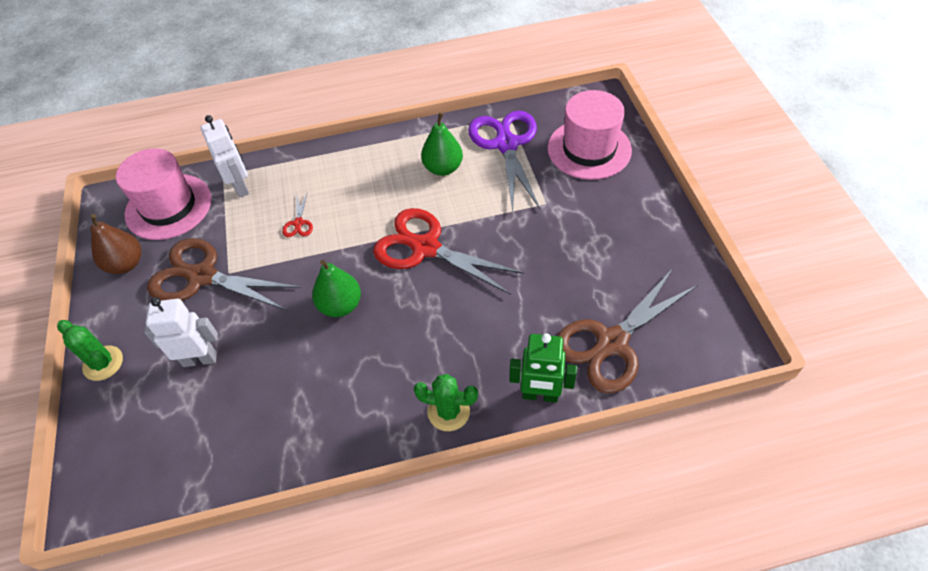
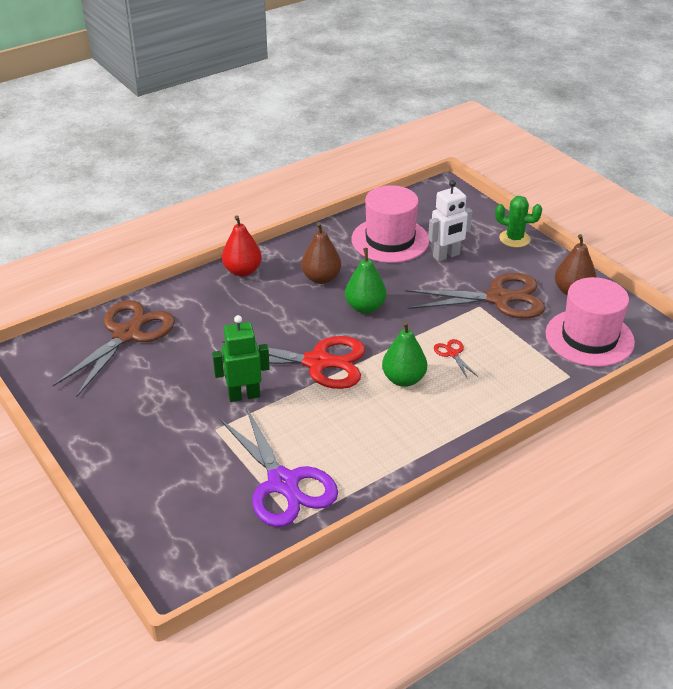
camera: 155 degrees right, 15 degrees down
(240, 187) = (539, 370): white robot -> none
(362, 367) = (321, 278): none -> brown pear
(443, 168) = (342, 438): green pear -> green pear (403, 379)
(448, 411) = (242, 271): green cactus -> red pear
(540, 395) = (177, 293): green robot -> green robot (244, 395)
(589, 149) = (181, 502): pink hat -> pink hat (390, 240)

